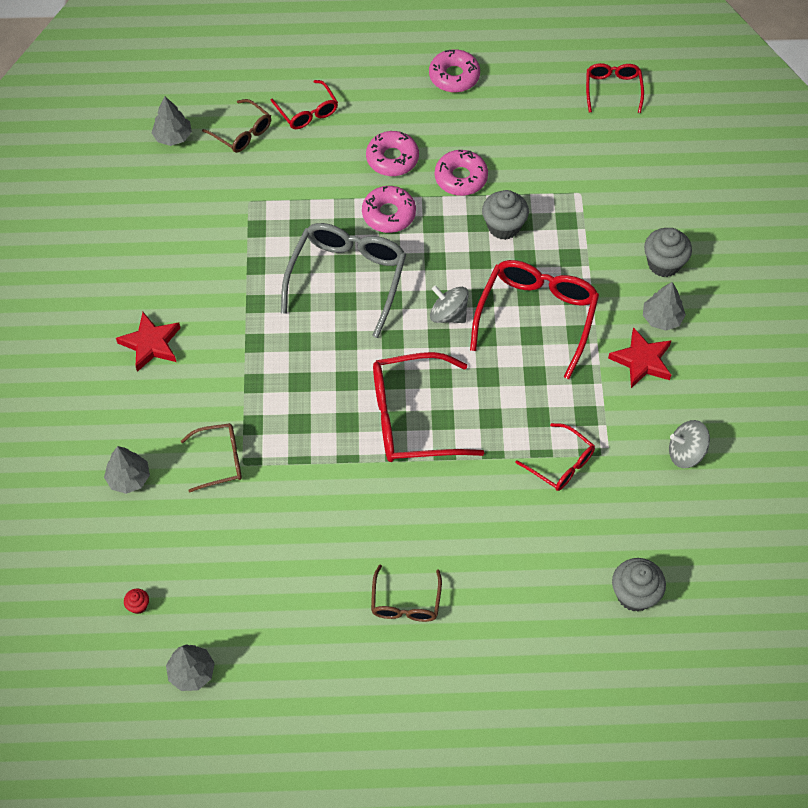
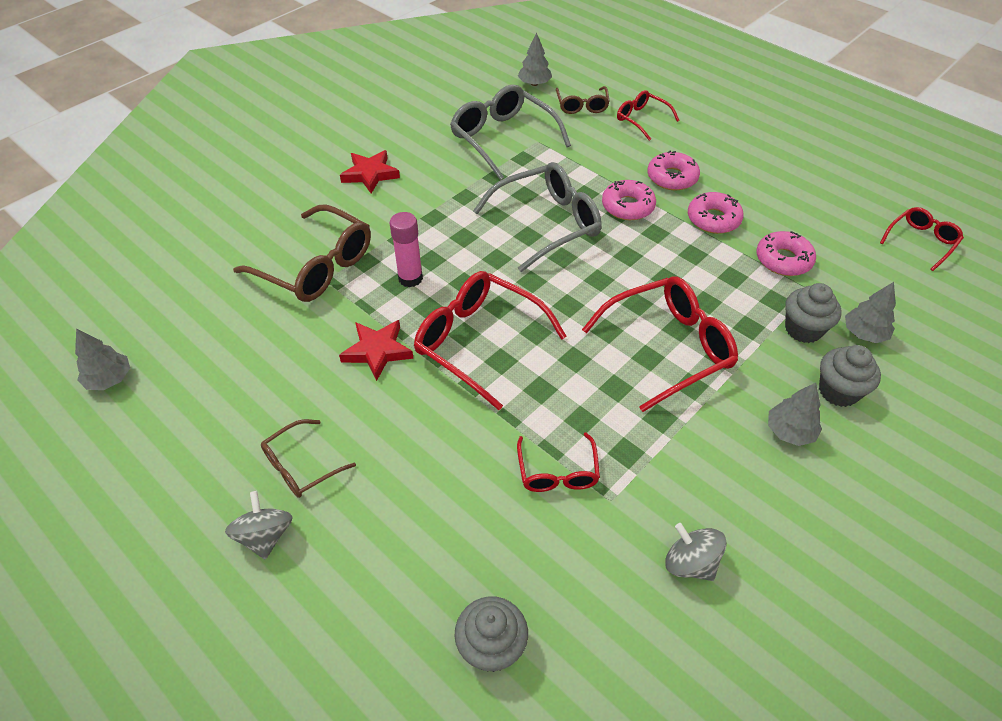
camera: 45 degrees right, 10 degrees down
(129, 478) = (251, 234): grey tree -> grey tree (864, 333)
(138, 606) = (145, 310): red cupcake -> none
(217, 220) = (503, 139): none -> grey glasses
(220, 460) = (316, 266): brown glasses -> brown glasses, size x1.81
(304, 410) = (410, 278): none -> pink glue stick
(307, 112) = (641, 119): red glasses -> red glasses turned 120 degrees clockwise
(448, 314) = (595, 296): grey spinning top -> grey spinning top (265, 536)
(454, 76) = (782, 159): pink donut -> pink donut (783, 260)
(503, 226) = (712, 270): grey cupcake -> grey cupcake (803, 329)
(642, 360) = (731, 450): red star -> red star (377, 351)

